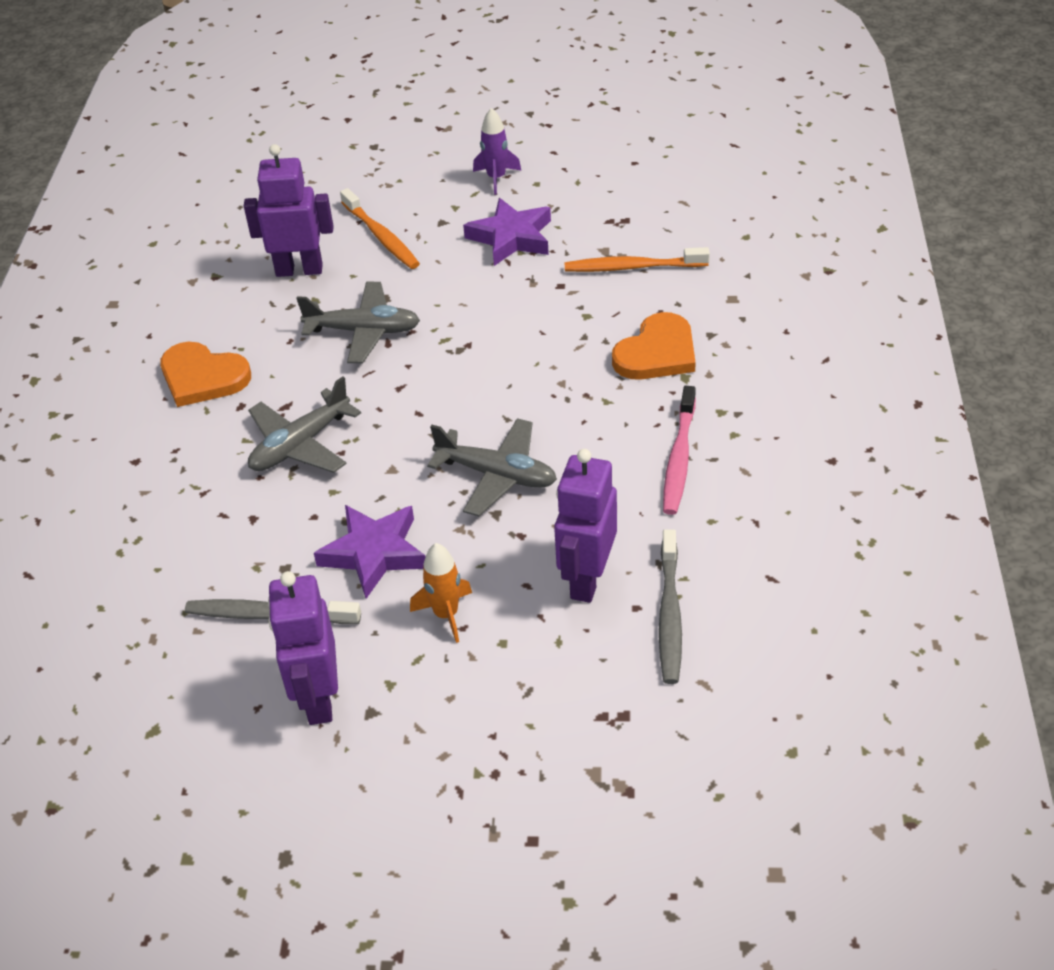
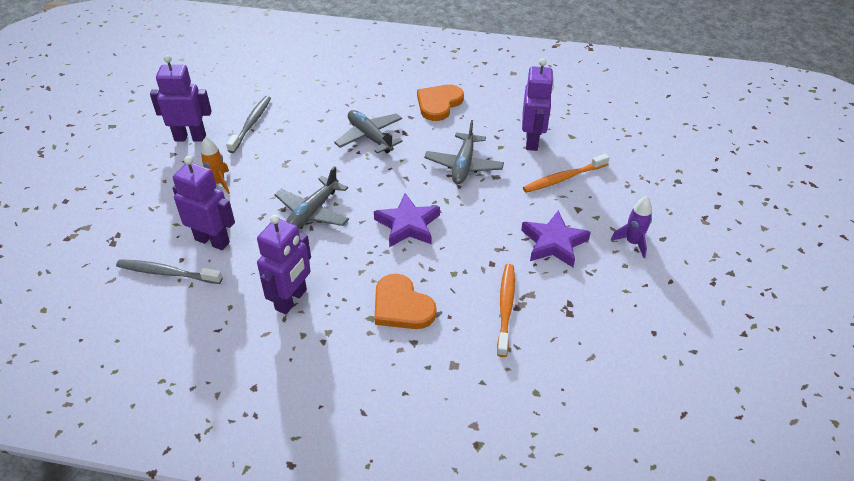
camera: 95 degrees right, 0 degrees up
(374, 553) = (275, 160): purple star -> purple star (408, 225)
(679, 458) = (291, 300): pink toothbrush -> purple robot

